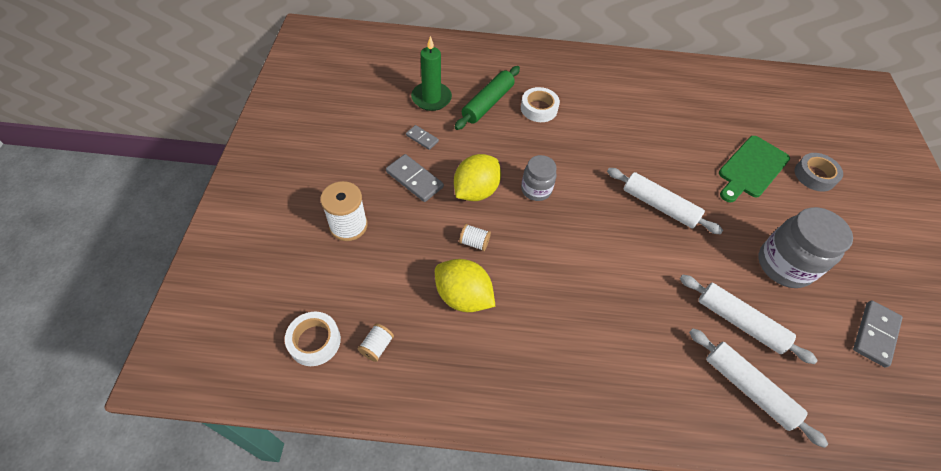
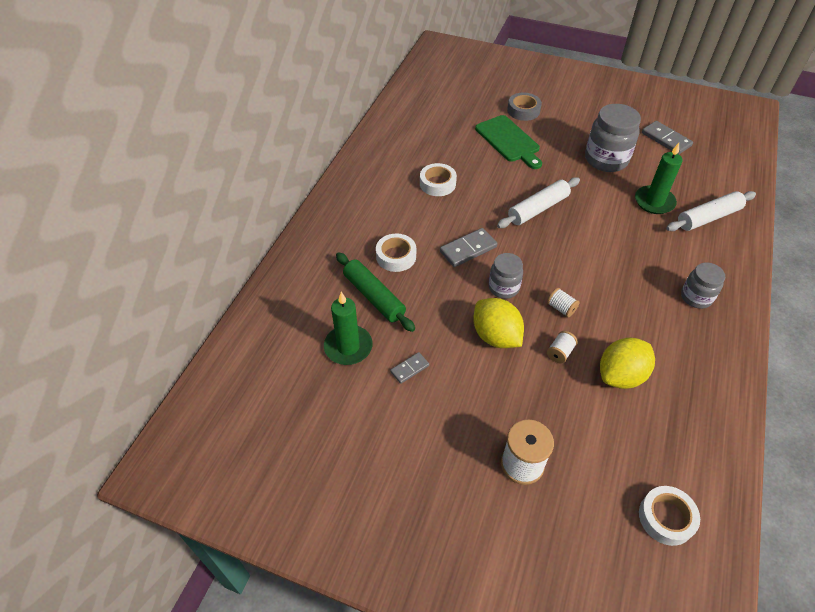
camera: 70 degrees left, 5 degrees down
(377, 346) = (672, 459): white spool -> white spool (561, 308)
(414, 179) = (469, 388): grey domino -> grey domino (468, 249)
(600, 371) = (696, 297): none -> grey jar
(647, 121) = (437, 184): none -> white tape
(739, 322) = (654, 202): white rolling pin -> green candle

